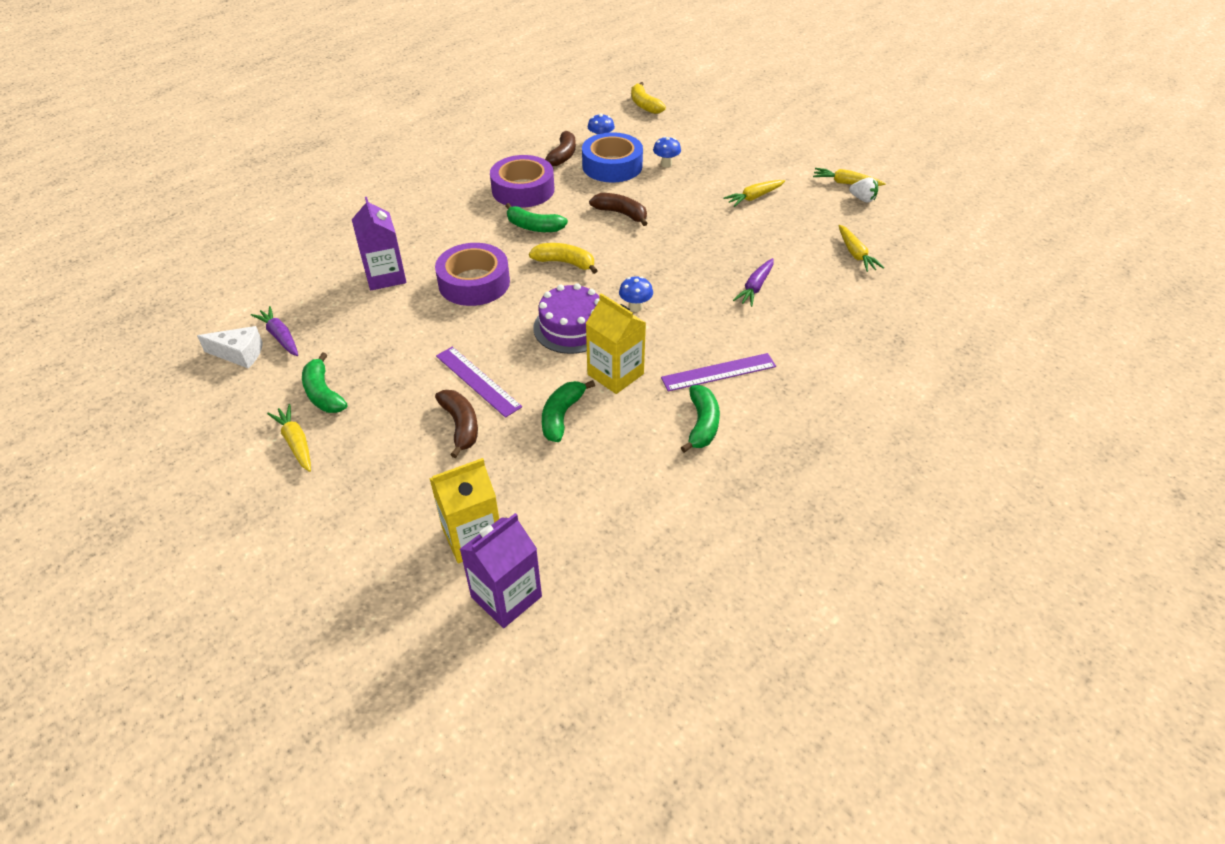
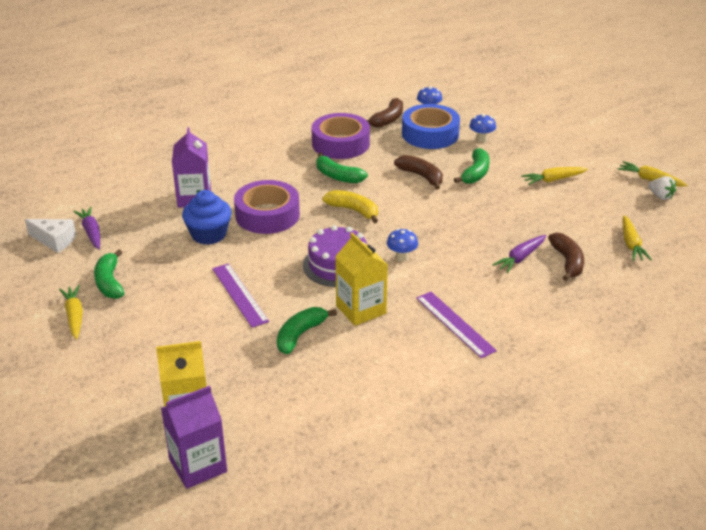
camera: 15 degrees right, 10 degrees down
(417, 316) = (209, 234): none -> blue cupcake
(460, 426) = (211, 327): brown banana -> brown banana (567, 262)
(644, 105) = (482, 84): yellow banana -> none
(702, 424) = (421, 364): green banana -> green banana (475, 173)
(718, 372) = (455, 324): purple ruler -> purple ruler turned 60 degrees clockwise

